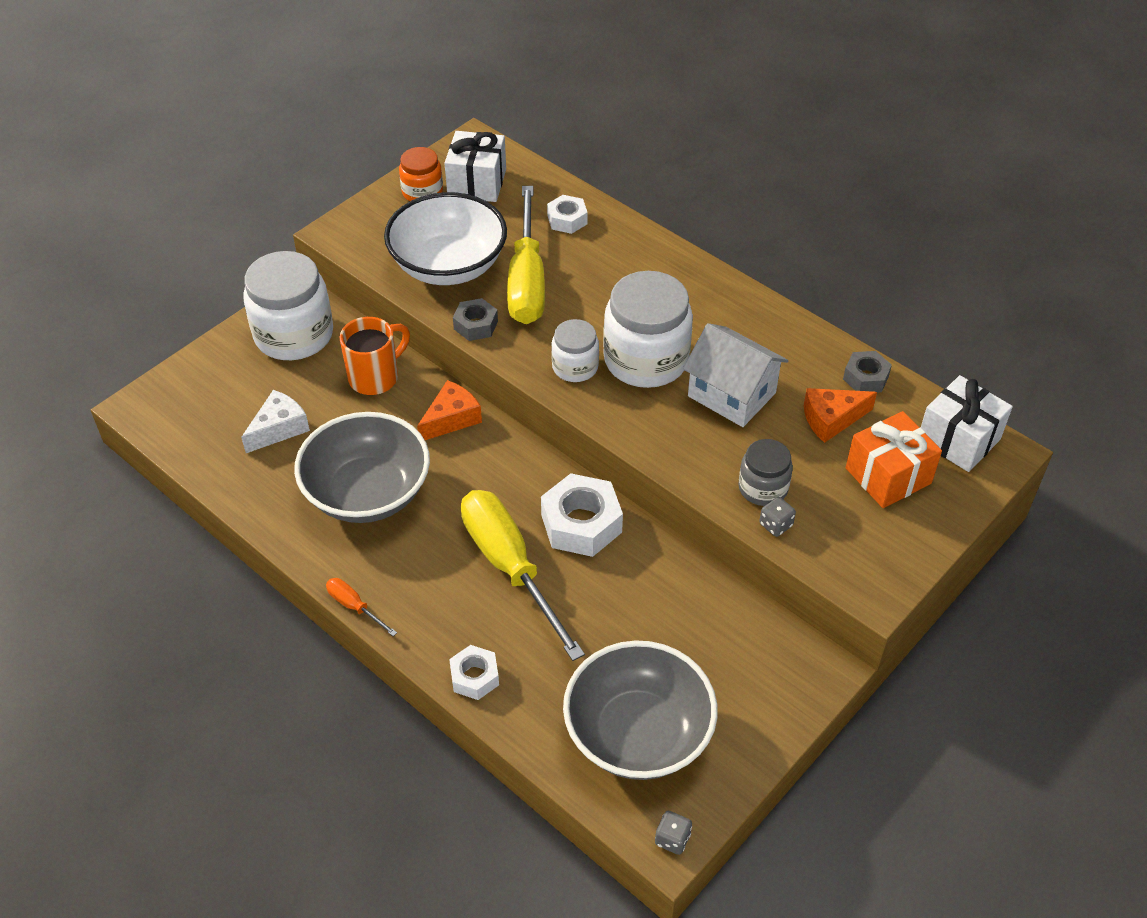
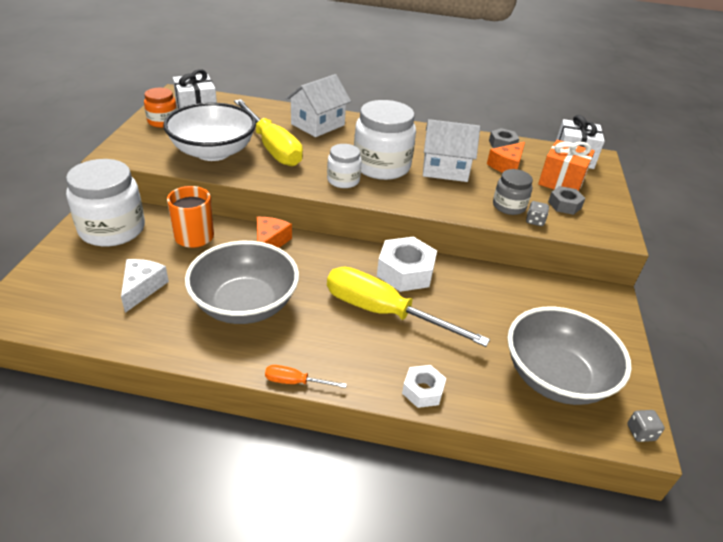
camera: 35 degrees left, 10 degrees down
(476, 325) = (259, 176): grey nut -> grey nut (564, 205)
(567, 220) = (270, 115): white nut -> none
(619, 256) = (318, 124): none -> white house

